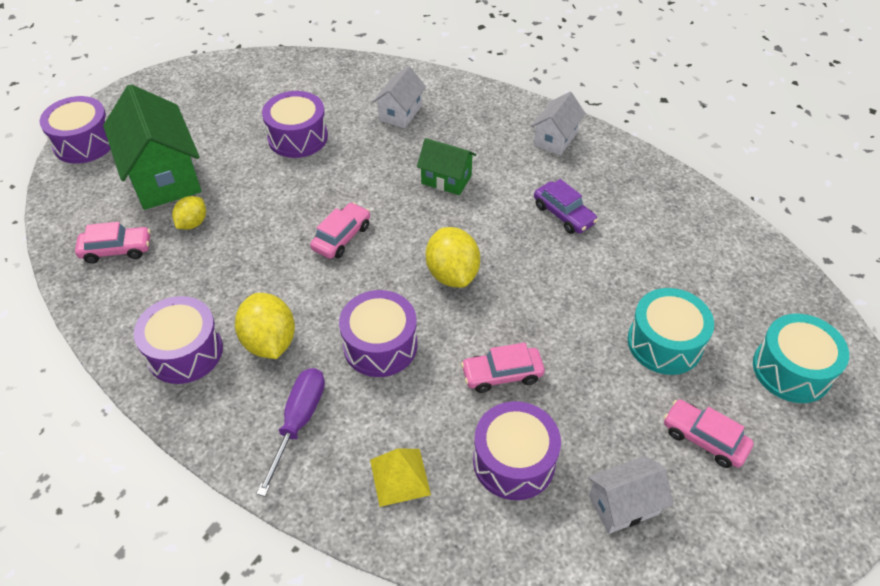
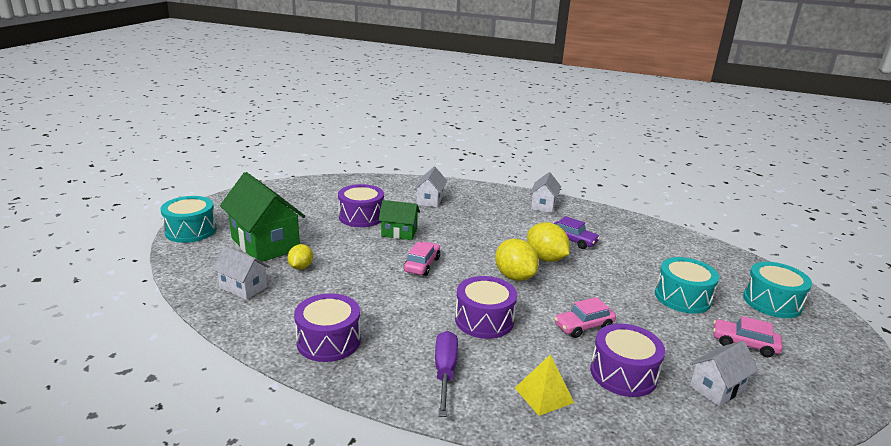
camera: 15 degrees left, 25 degrees down
(84, 143) = (191, 231): purple drum -> turquoise drum
(117, 250) = (243, 287): pink car -> white house
(269, 341) = (396, 327): yellow lemon -> yellow lemon (545, 258)
(446, 179) = (481, 230): green house -> green house (399, 233)

